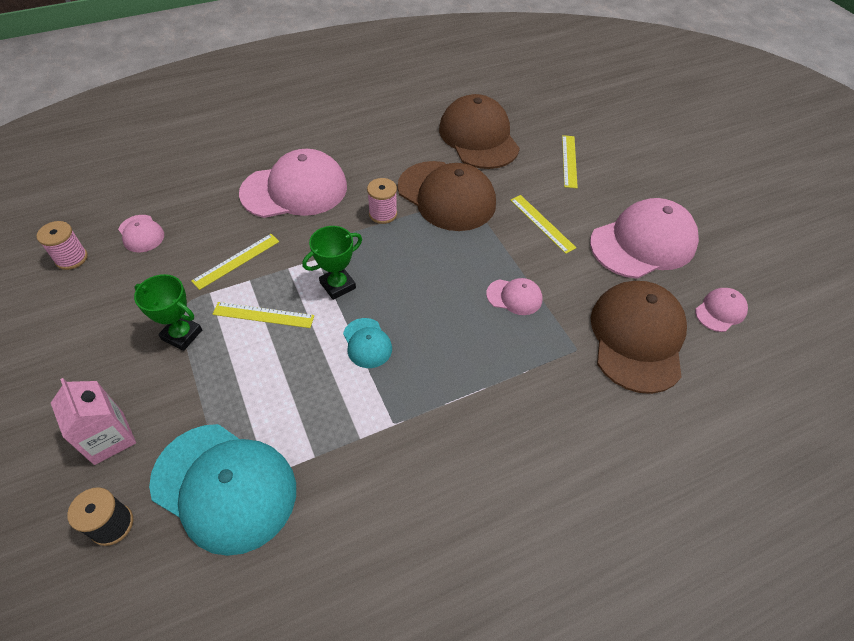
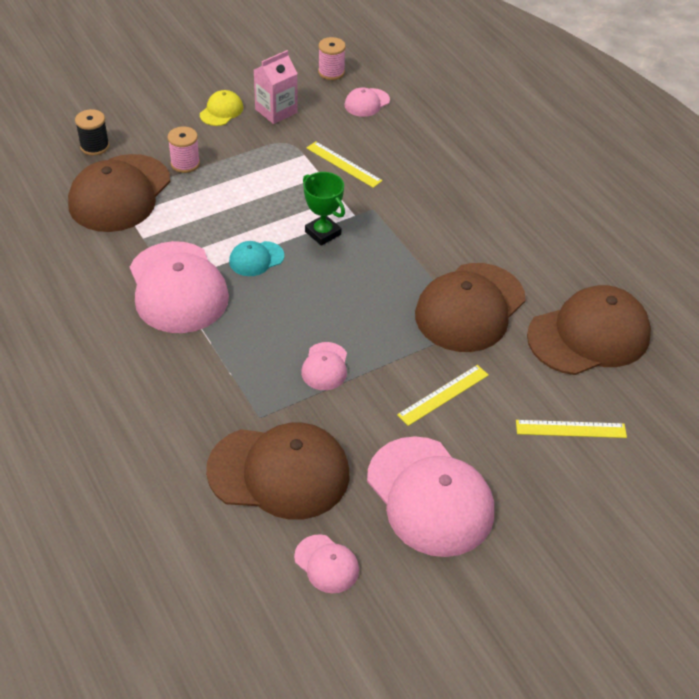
camera: 85 degrees right, 5 degrees down
(97, 368) = (221, 111): none -> yellow cap
(109, 438) = (161, 130): pink carton -> pink carton (276, 111)
(182, 335) = (256, 147): green trophy -> none
(224, 486) = (120, 193): turquoise cap -> brown cap
(263, 315) = (282, 190): yellow ruler -> none
(294, 190) = (449, 188): pink cap -> pink cap (178, 288)
(383, 214) = (428, 257): pink spool -> pink spool (185, 163)

